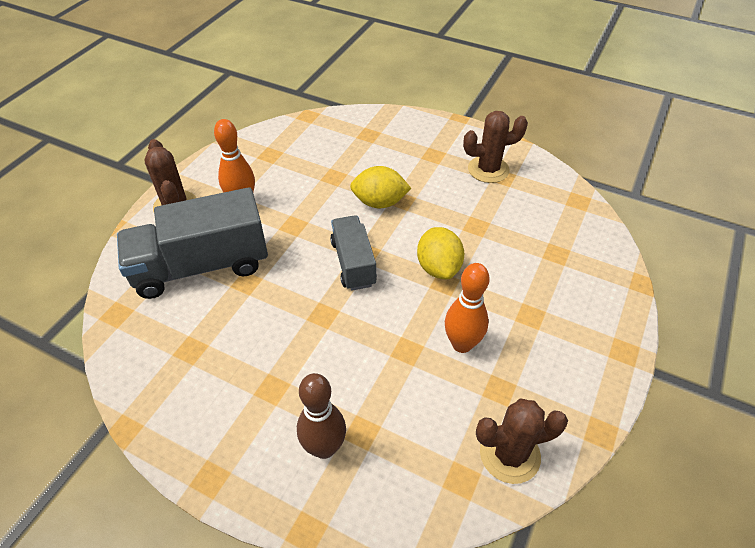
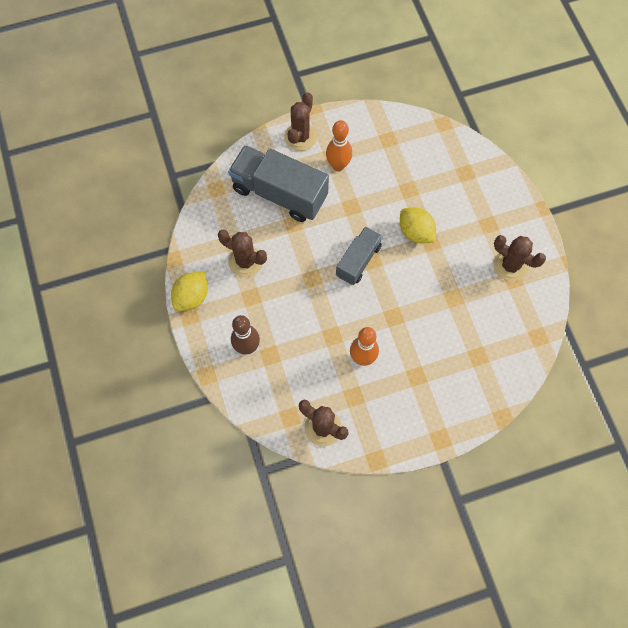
camera: 45 degrees right, 20 degrees up
(227, 358) = (245, 261): none -> brown cactus
(438, 267) = (401, 304): yellow lemon -> yellow lemon (192, 297)

